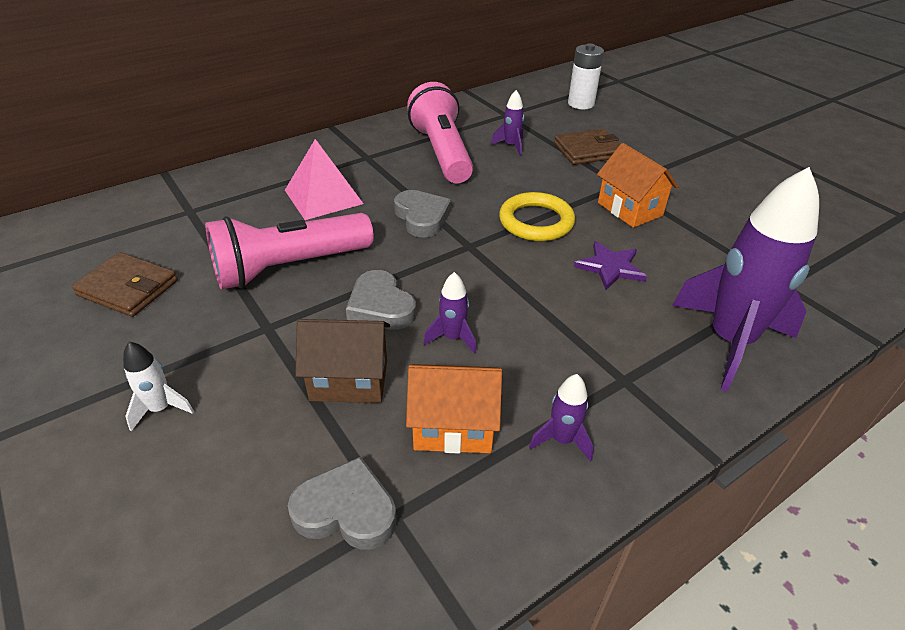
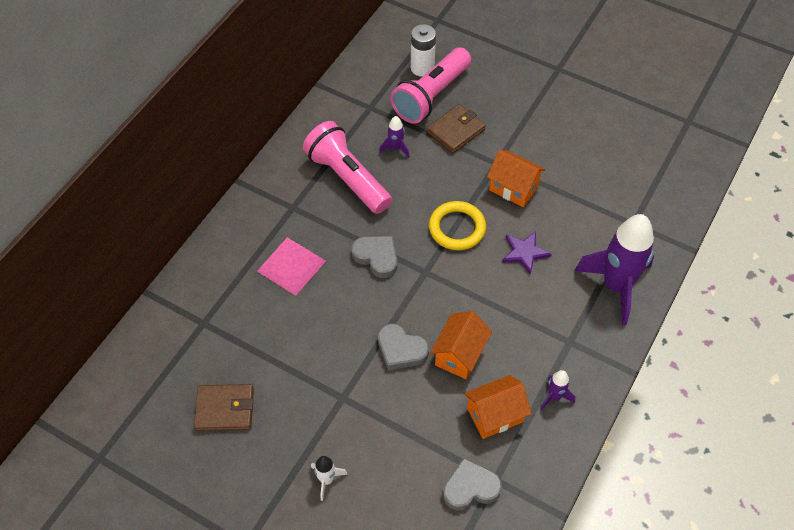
camera: 25 degrees left, 15 degrees up
(289, 267) = (318, 343): pink flashlight -> pink flashlight (431, 96)
(349, 380) = (419, 412): brown house -> none
(452, 338) = (459, 355): purple rocket -> orange house

